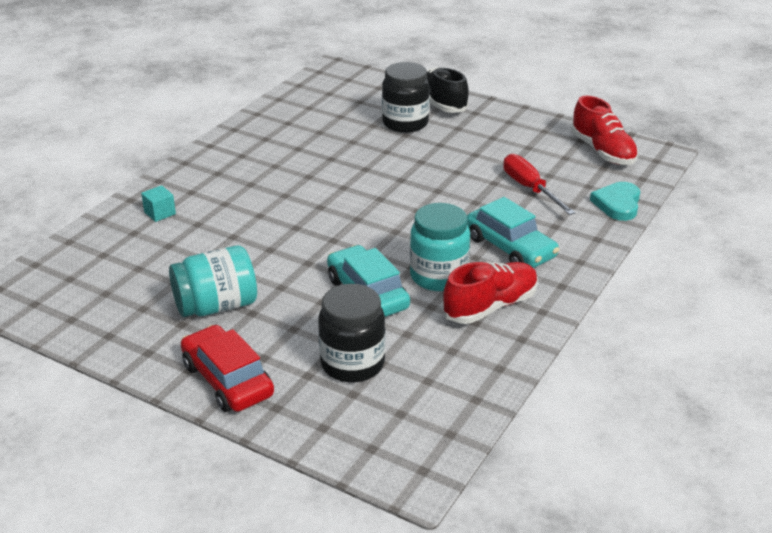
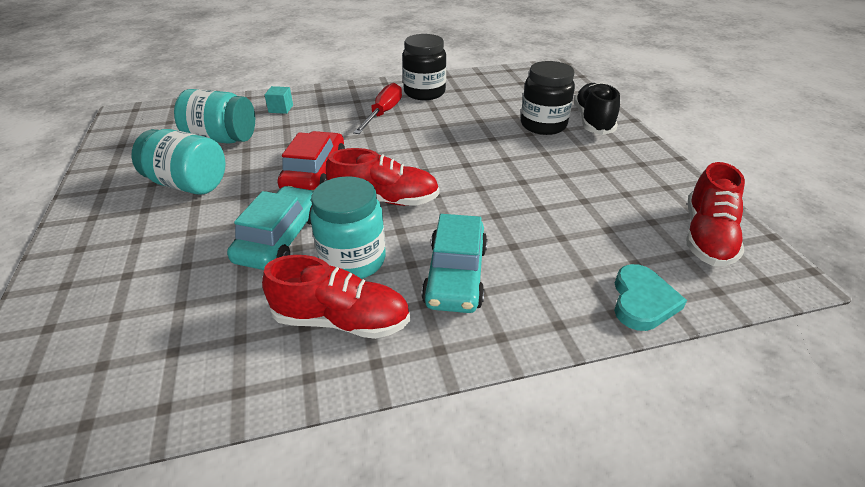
camera: 45 degrees right, 5 degrees up
(163, 263) = (222, 139): none -> turquoise jar
(227, 380) = (89, 240): red car -> red car (315, 173)
(352, 364) = (163, 289): black jar -> black jar (424, 92)
(390, 232) = (385, 200): none -> red shoe
(530, 188) = (566, 231): red screwdriver -> red screwdriver (383, 113)
(617, 204) = (642, 301): turquoise heart -> turquoise heart turned 135 degrees clockwise

